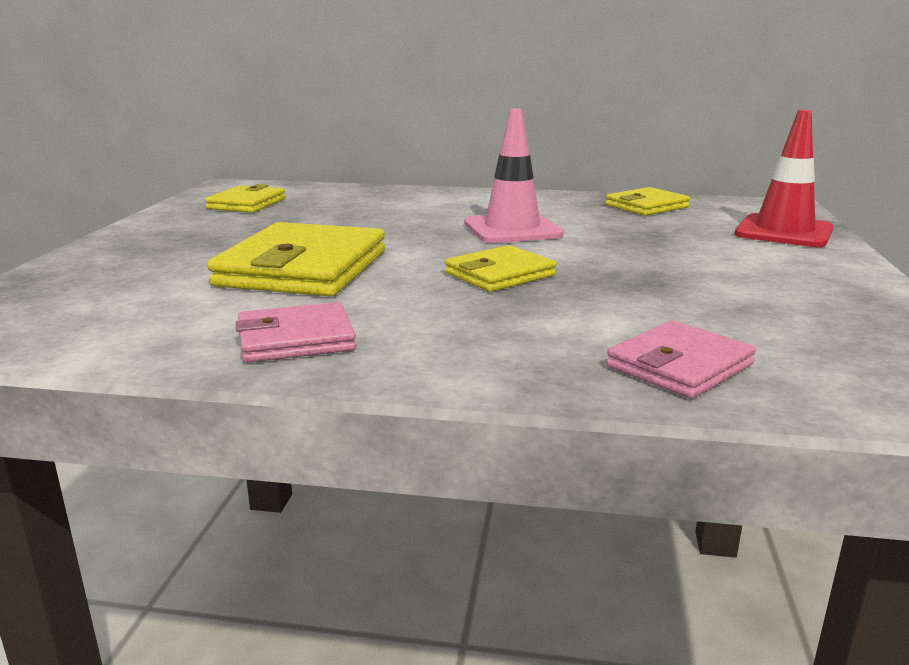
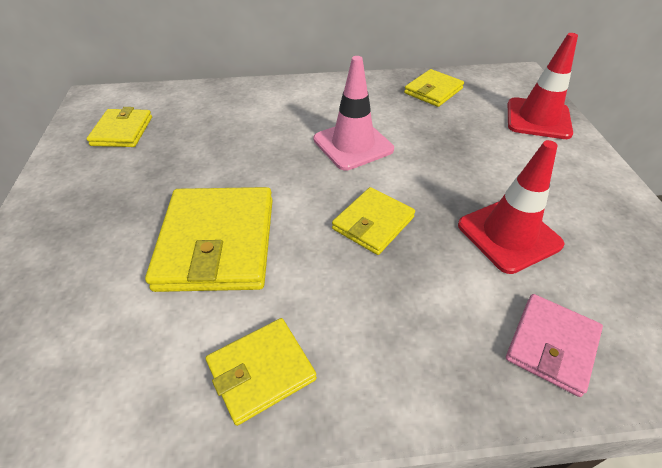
camera: 15 degrees left, 25 degrees up
(296, 339) = (261, 371): pink wallet -> yellow wallet
(677, 296) = (509, 235): none -> red traffic cone

